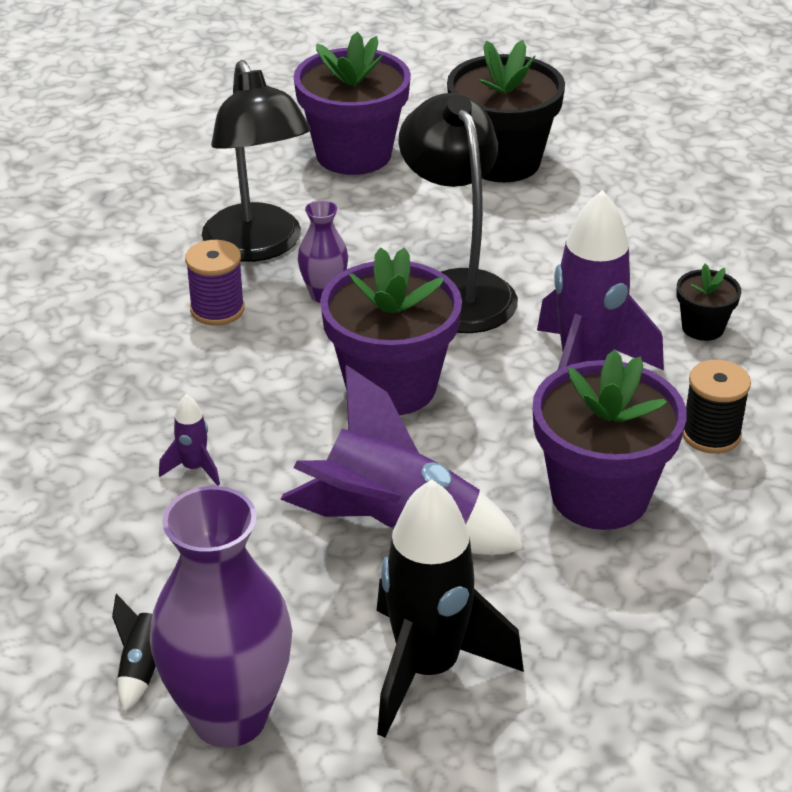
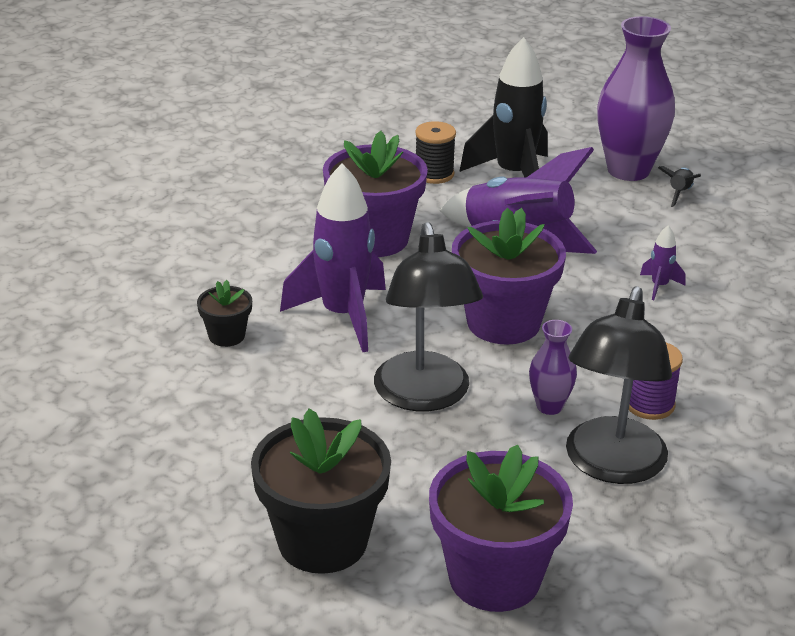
camera: 170 degrees left, 5 degrees down
(258, 246) = (611, 466): black lamp -> black lamp turned 150 degrees counterclockwise
(711, 434) = (274, 263): black spool -> black spool (434, 174)

